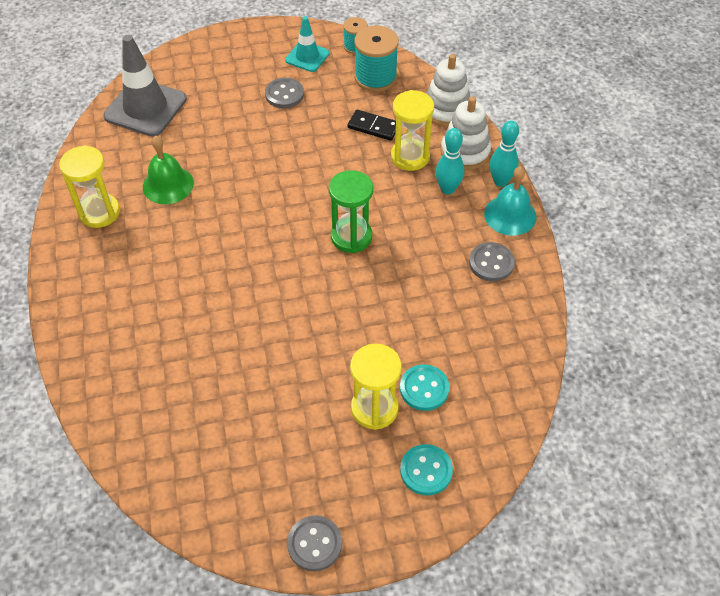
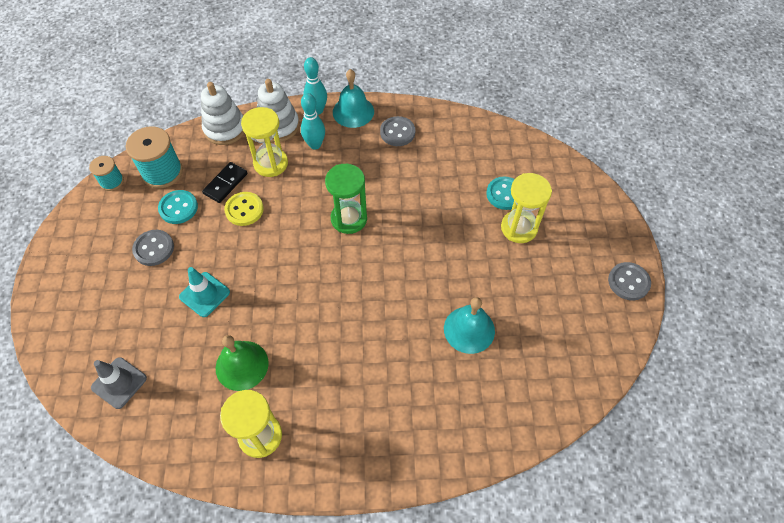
camera: 80 degrees left, 5 degrees up
(145, 108) = (119, 383): grey traffic cone -> grey traffic cone, size x0.57
(225, 367) = (469, 329): none -> turquoise bell
(307, 57) = (108, 223): turquoise traffic cone -> turquoise traffic cone (204, 294)
(344, 148) = (244, 210): none -> yellow button
(426, 470) = (572, 205): turquoise button -> turquoise button (178, 208)

